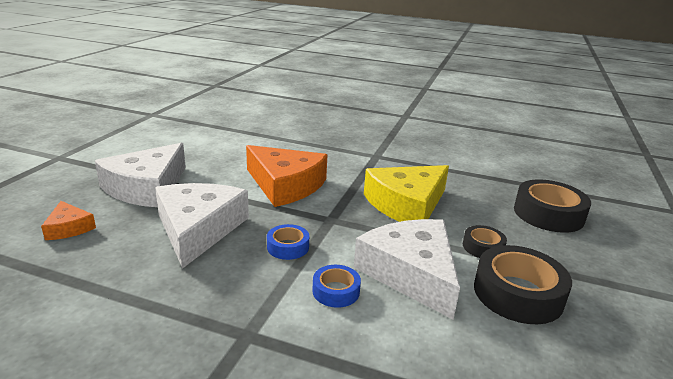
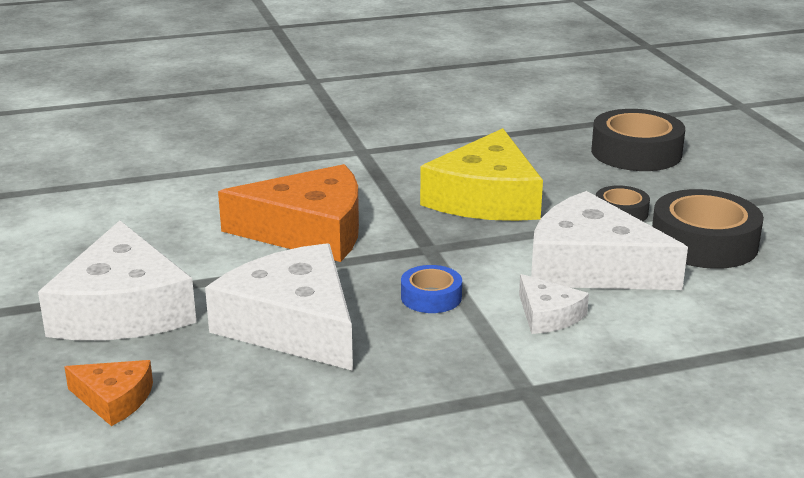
camera: 35 degrees left, 0 degrees up
(336, 291) = (548, 315): blue tape -> white cheese

